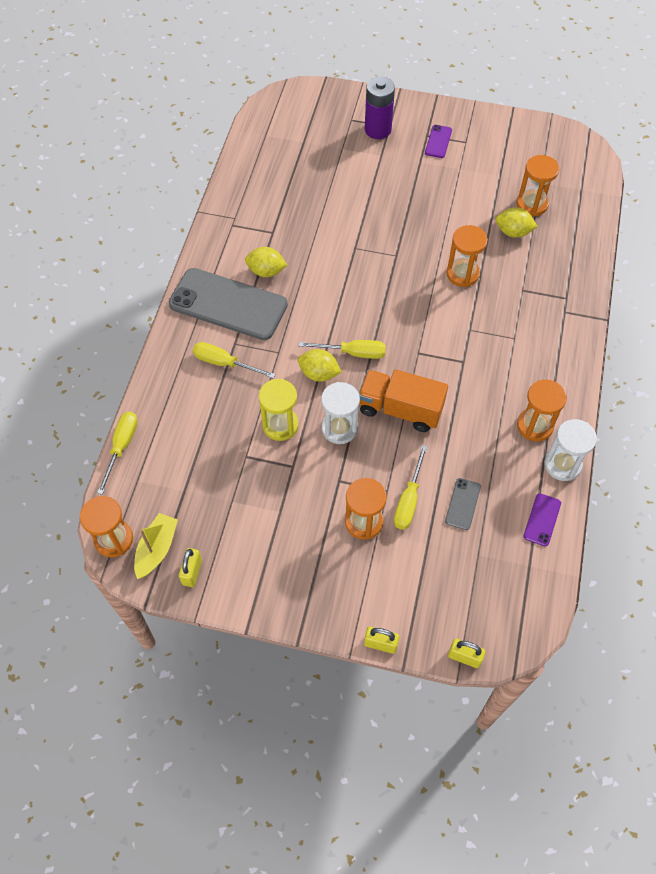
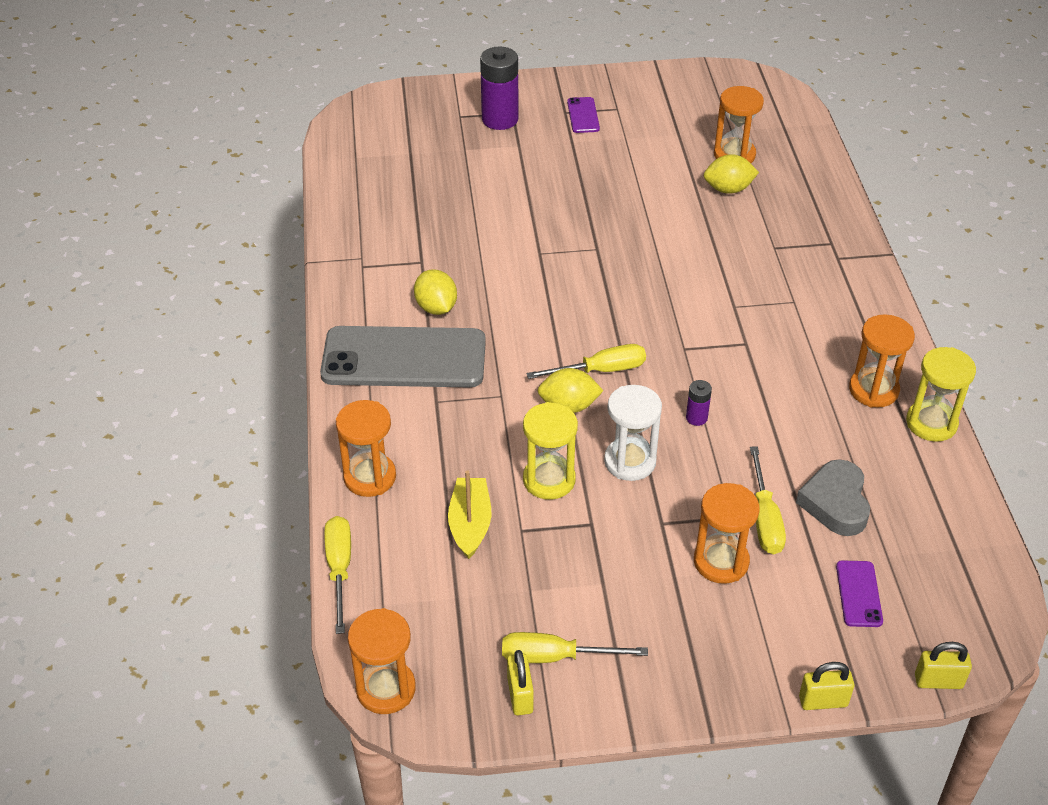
camera: 20 degrees left, 15 degrees down
(157, 549) = (454, 682): yellow boat -> yellow boat (470, 524)
(224, 363) = (434, 428): yellow screwdriver -> yellow screwdriver (555, 657)
(266, 271) = (436, 307): yellow lemon -> yellow lemon turned 75 degrees clockwise
(400, 409) = (696, 418): orange truck -> purple battery
(462, 274) = (691, 248): orange hourglass -> orange hourglass (370, 477)
(463, 504) = (835, 503): grey phone -> grey heart
(542, 519) = (942, 491): purple phone -> purple phone (858, 594)
(562, 464) = (931, 423): white hourglass -> yellow hourglass

